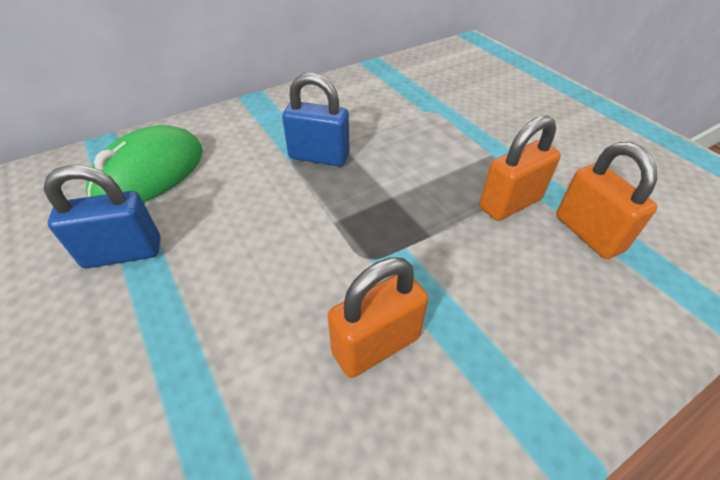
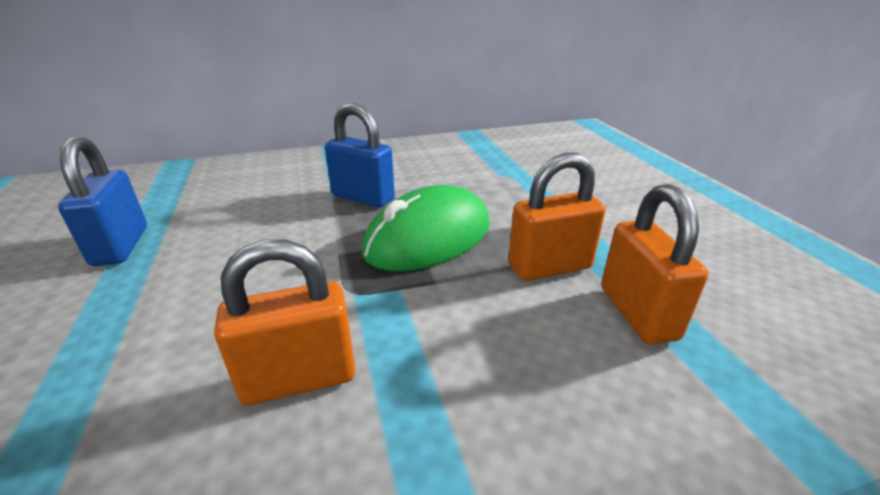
camera: 15 degrees right, 15 degrees down
(123, 253) = (121, 246): blue padlock -> blue padlock turned 75 degrees clockwise
(150, 174) = (197, 190): green mouse -> green mouse (428, 238)

